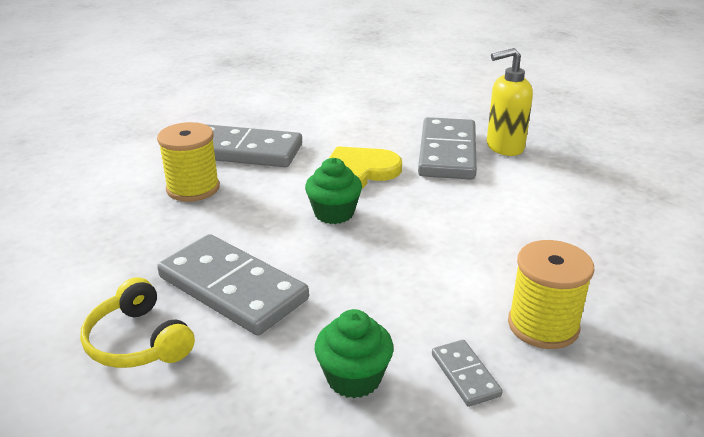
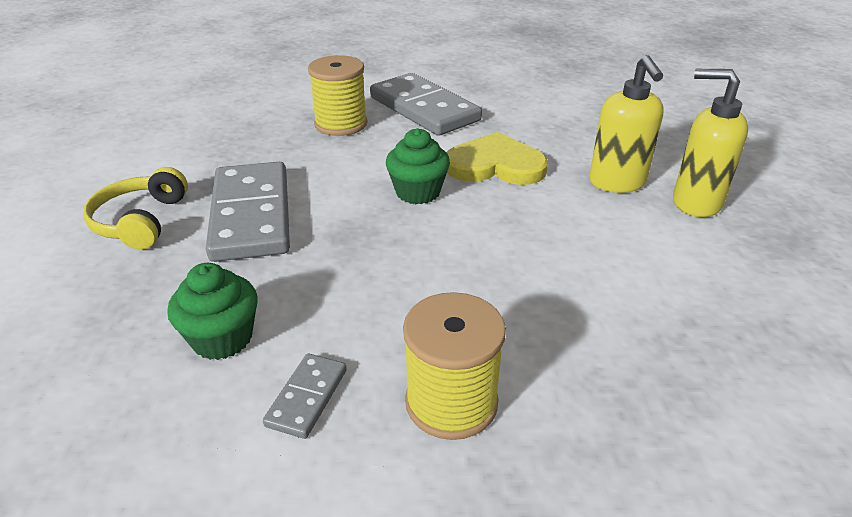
camera: 40 degrees right, 5 degrees up
(447, 153) = (617, 183): grey domino -> yellow soap dispenser

